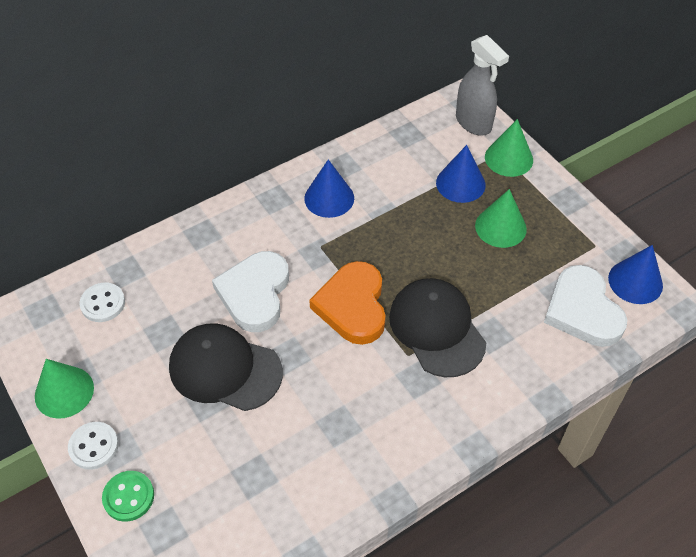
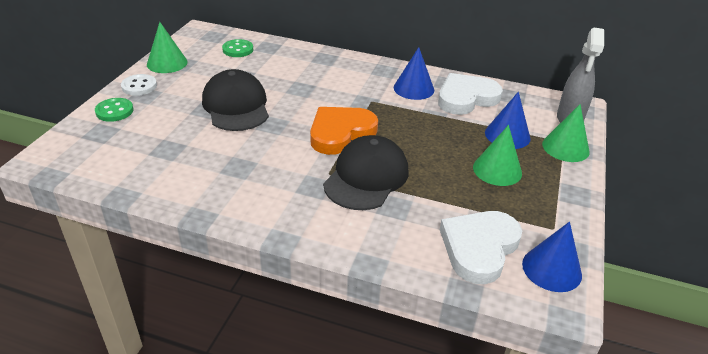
camera: 50 degrees right, 15 degrees down
(103, 303) = (238, 50): white button -> green button
(255, 294) = (304, 93): white heart -> white heart (466, 98)

